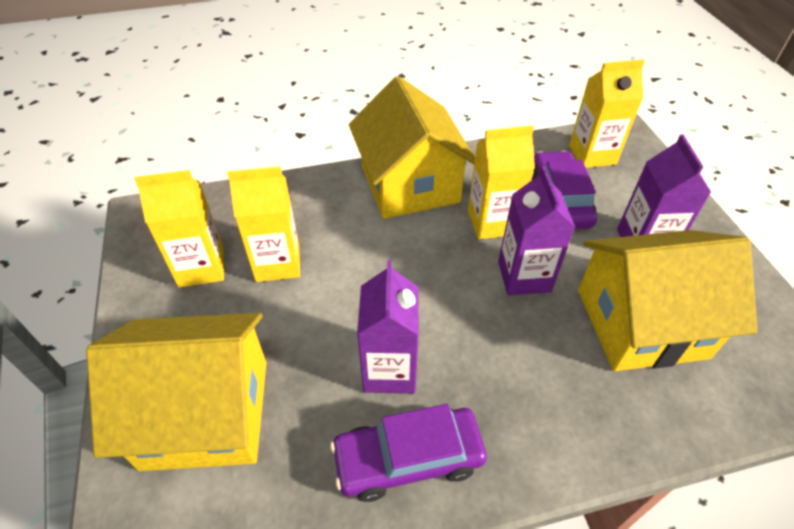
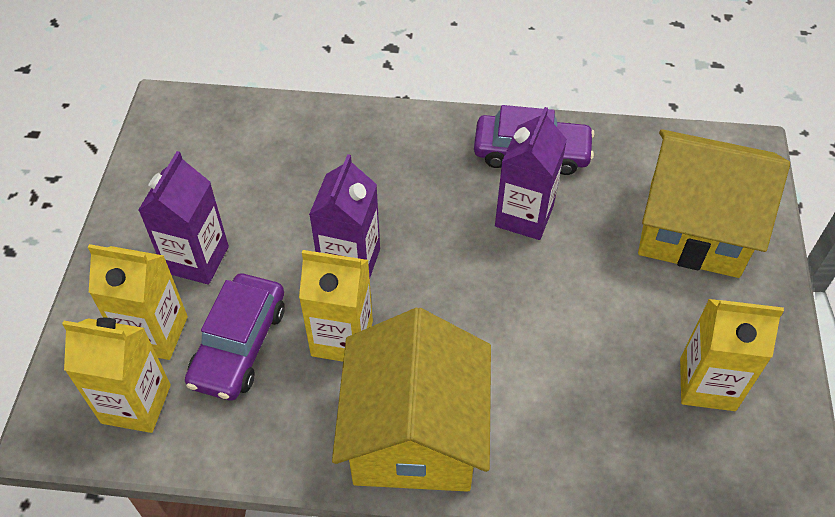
camera: 160 degrees left, 5 degrees up
(277, 263) = (615, 362): yellow carton -> yellow carton (154, 333)
(641, 323) = (274, 188): yellow house -> none

